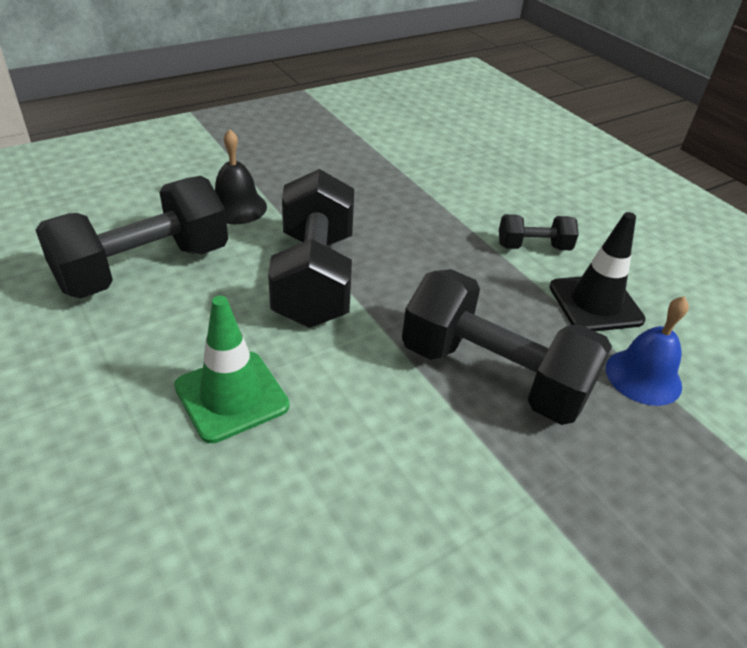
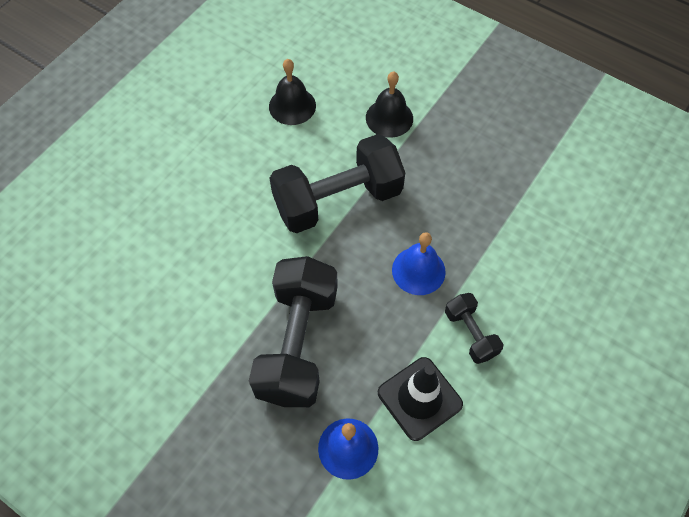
camera: 70 degrees right, 20 degrees up
(144, 268) = (292, 106): black dumbbell -> black bell
(231, 396) = (209, 206): green traffic cone -> none
(444, 253) = (418, 270): none -> blue bell

